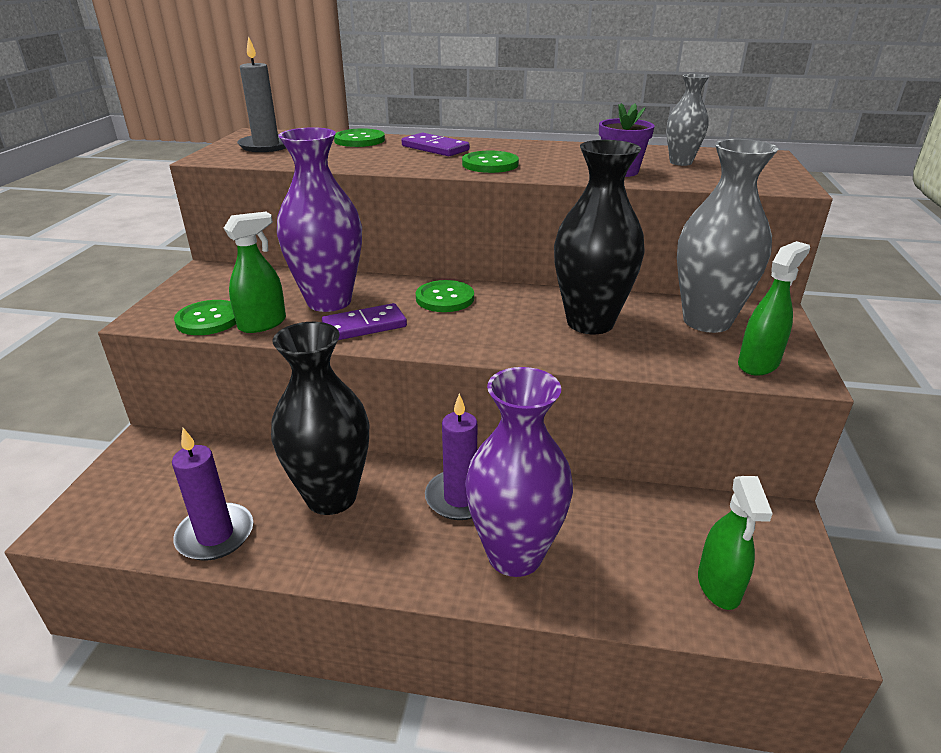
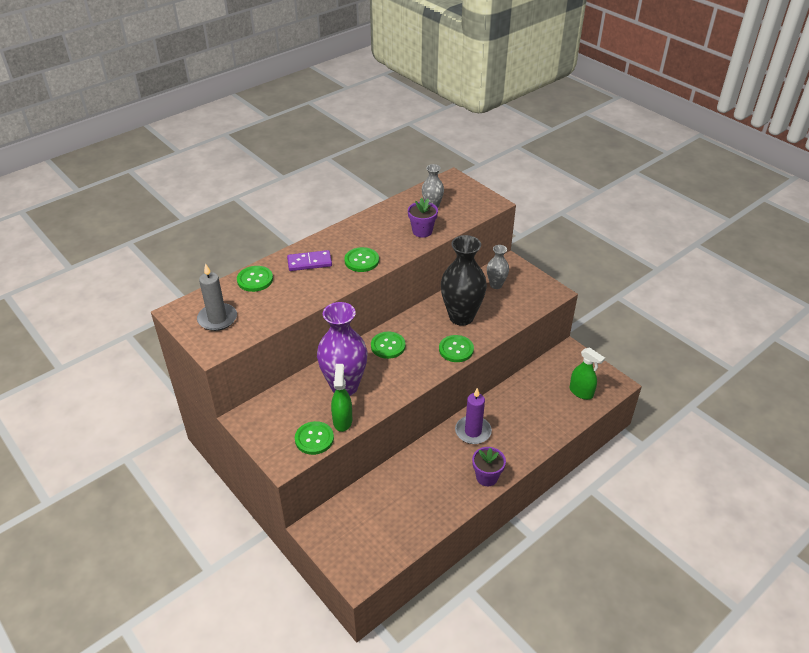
camera: 50 degrees left, 10 degrees up
(215, 535) = (418, 524): purple candle -> none
(331, 497) = (431, 473): black vase -> none
(364, 326) = (385, 386): purple domino -> none
(380, 563) = (487, 477): none -> purple flower pot
(515, 555) = (519, 435): purple vase -> none
(517, 346) = (456, 349): none -> green button
(706, 321) = (496, 285): grey vase -> grey vase, size x0.52
(758, 364) = (537, 296): green spray bottle -> none

